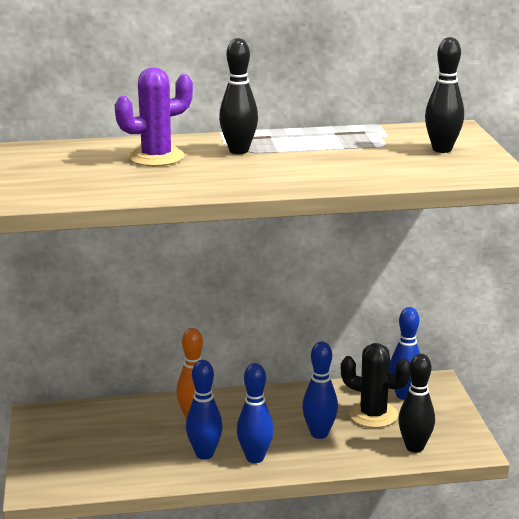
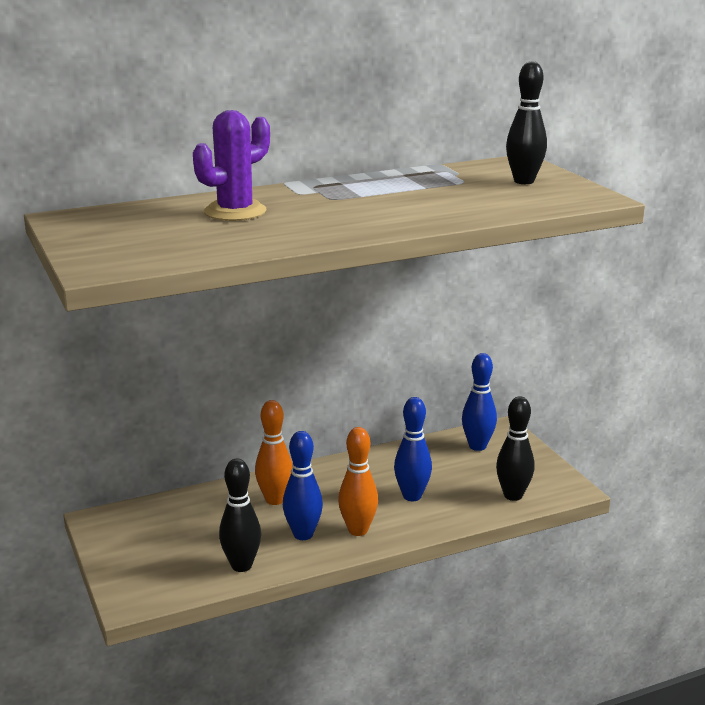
camera: 15 degrees left, 0 degrees up
(239, 151) = (319, 198): black bowling pin -> black bowling pin (241, 566)
(255, 458) = (358, 530): blue bowling pin -> orange bowling pin
(373, 415) = (456, 469): black cactus -> none

